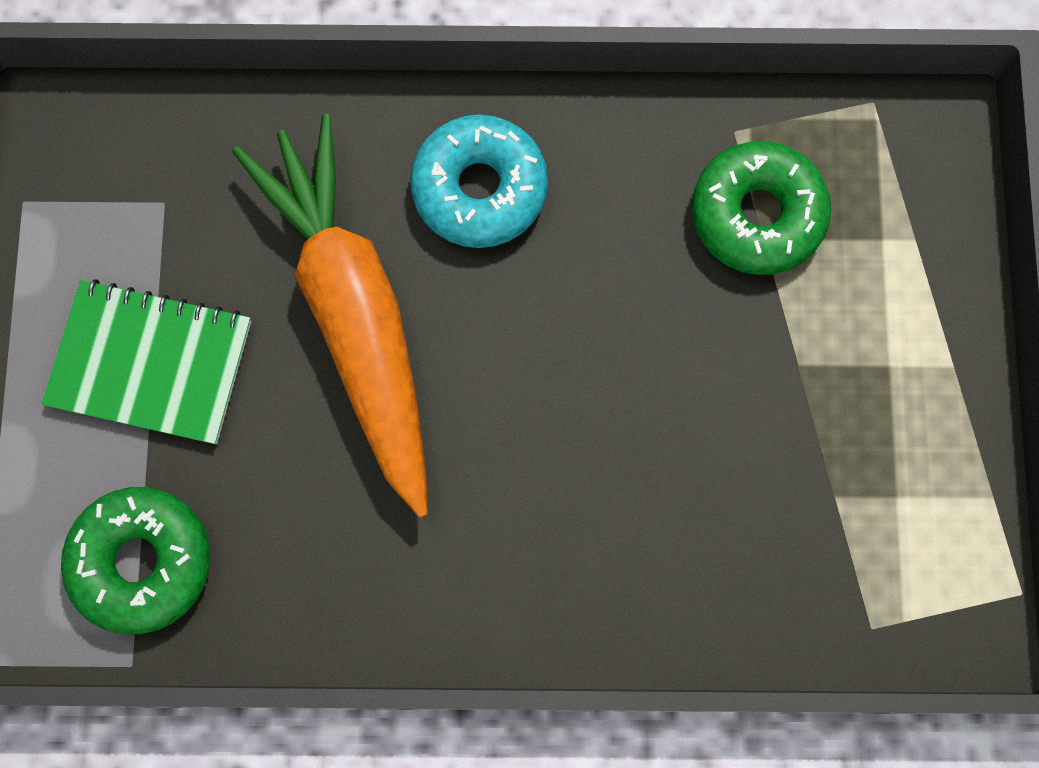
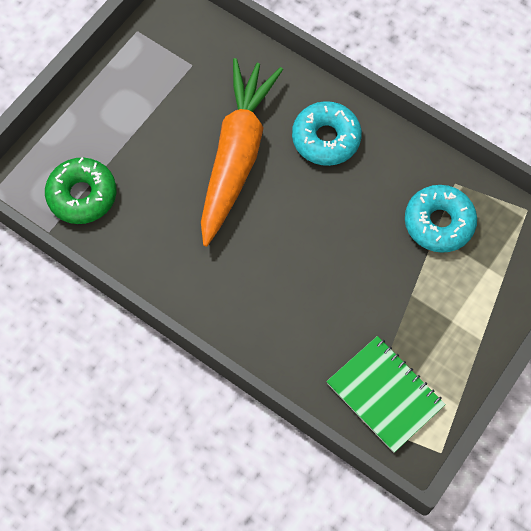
camera: 35 degrees right, 10 degrees down
(150, 363) = (141, 123): green notebook -> green notebook (385, 394)
(757, 215) = (439, 223): green donut -> turquoise donut

